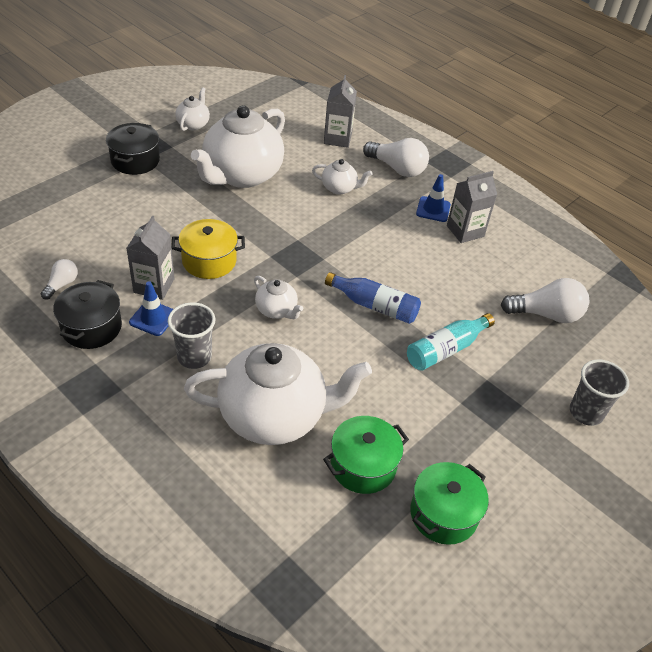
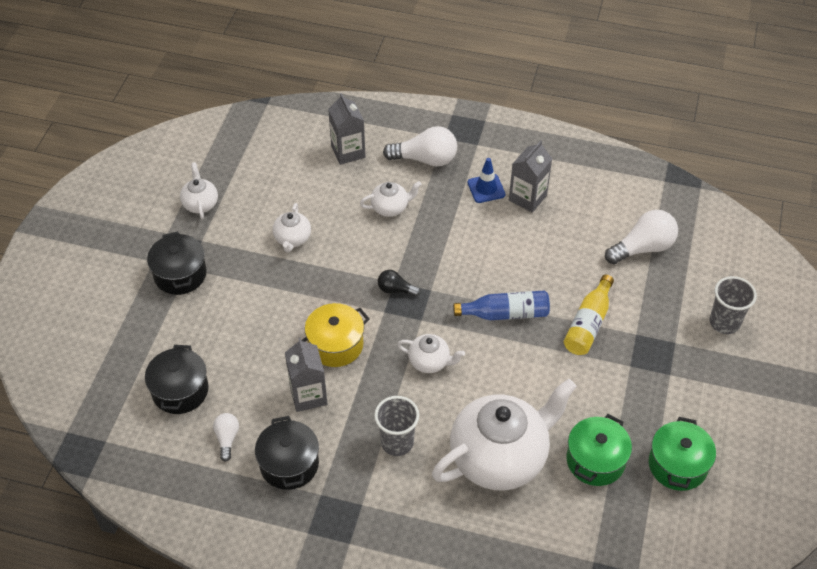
camera: 25 degrees left, 5 degrees up
(60, 234) = (180, 390): none -> black pot
(153, 318) = (334, 426): blue traffic cone -> none
(241, 175) = (292, 239): white teapot -> white teapot, size x0.45
(294, 245) = (395, 290): none -> black light bulb
(446, 349) = (588, 324): turquoise bottle -> yellow bottle

